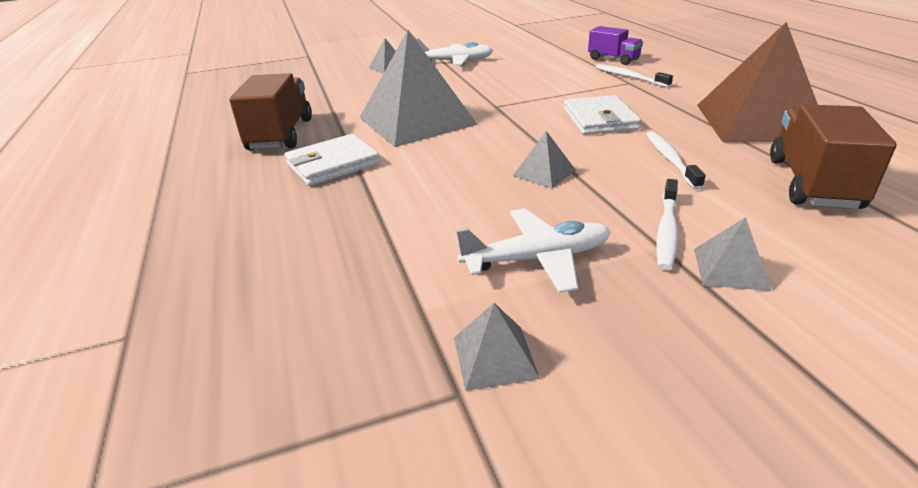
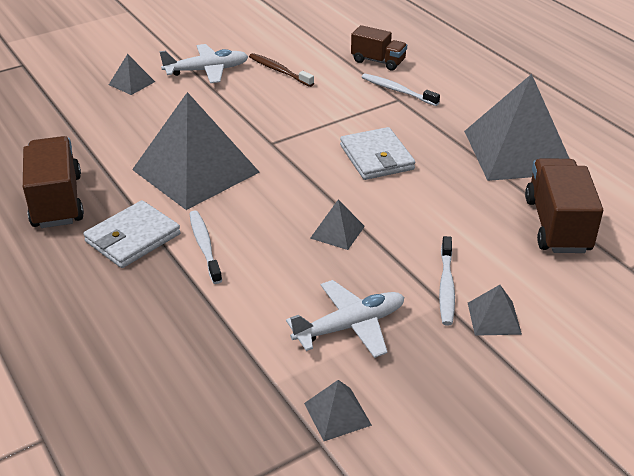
camera: 15 degrees left, 5 degrees up
(519, 63) = (279, 71): none -> brown toothbrush
(613, 59) = (378, 61): purple truck -> brown truck
(670, 160) = (444, 206): white toothbrush -> white toothbrush (204, 246)
(759, 122) = (518, 151): brown pyramid -> grey pyramid

